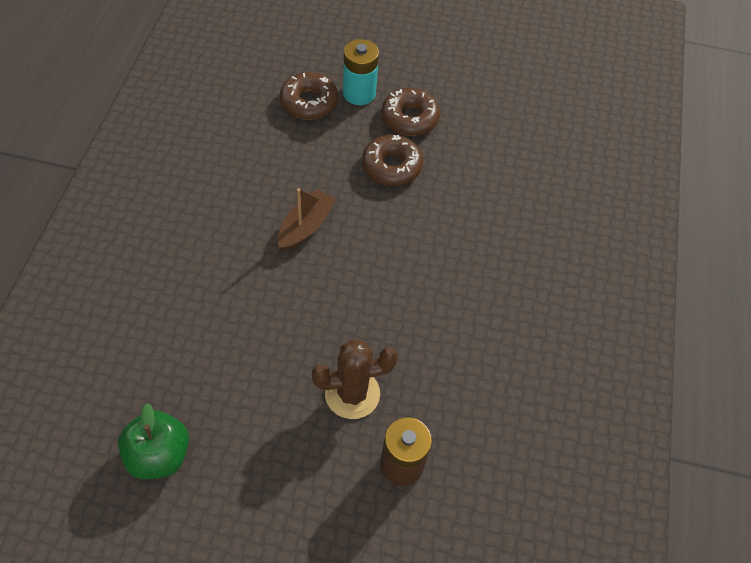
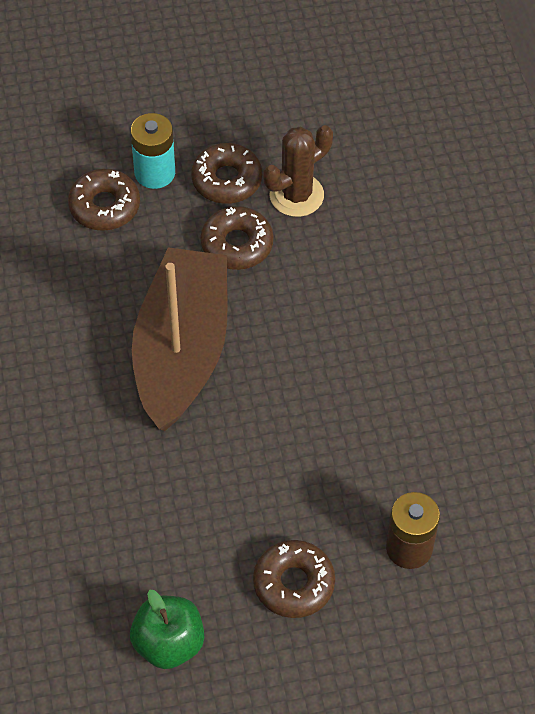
camera: 20 degrees left, 0 degrees up
(288, 451) = (293, 583): none -> brown donut
(305, 226) = (182, 350): brown boat -> brown boat, size x2.21
(352, 393) = (325, 501): brown cactus -> brown cactus (296, 195)

